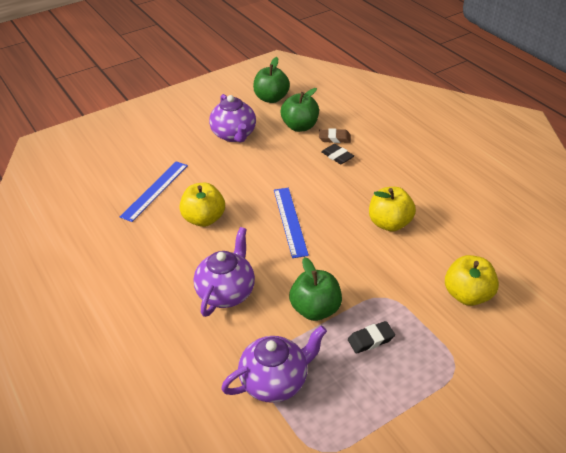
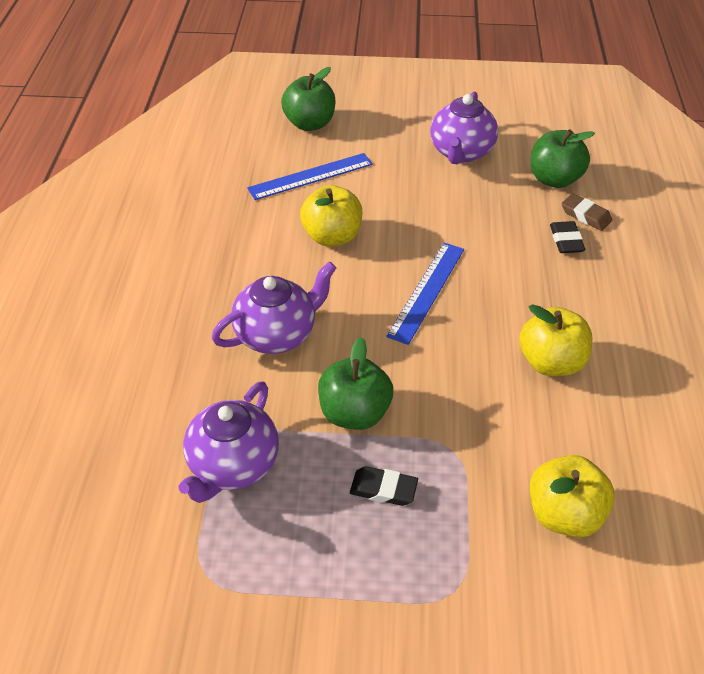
camera: 35 degrees right, 5 degrees up
(271, 98) = (552, 126): green apple -> green apple (310, 123)
(275, 381) = (233, 465): purple teapot -> purple teapot turned 105 degrees clockwise

